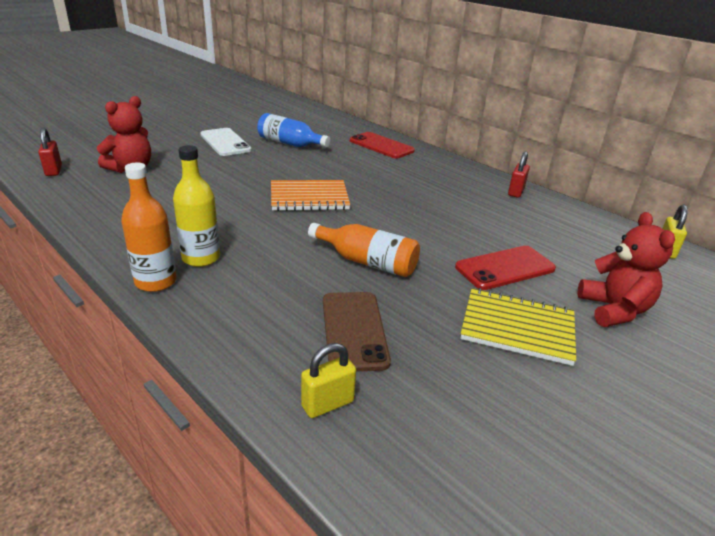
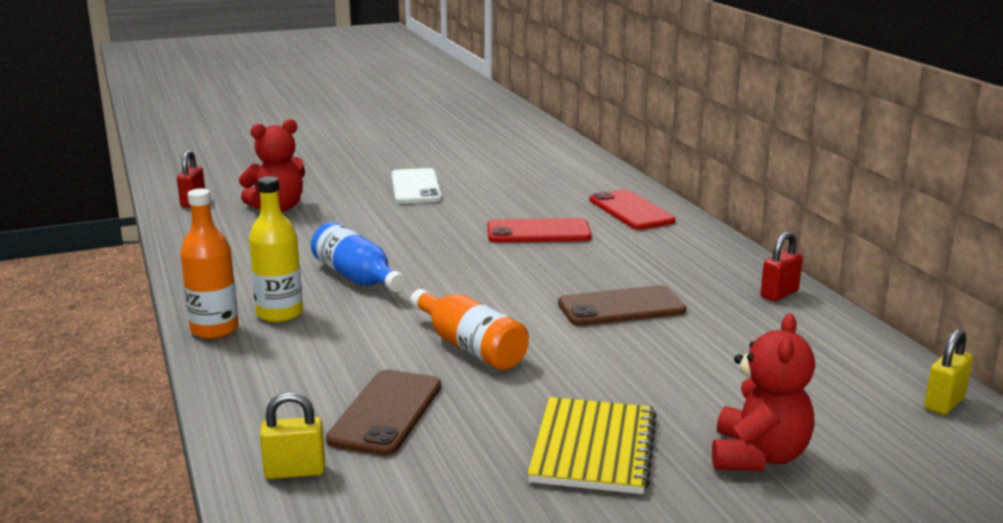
camera: 25 degrees right, 10 degrees down
(290, 143) = (500, 196): blue bottle -> blue bottle (356, 277)
(309, 197) = (465, 265): orange notebook -> none
(436, 215) = (621, 307): none -> brown phone
(505, 268) = (651, 383): red phone -> red phone (538, 232)
(517, 328) = (593, 448): yellow notebook -> yellow notebook turned 60 degrees clockwise

